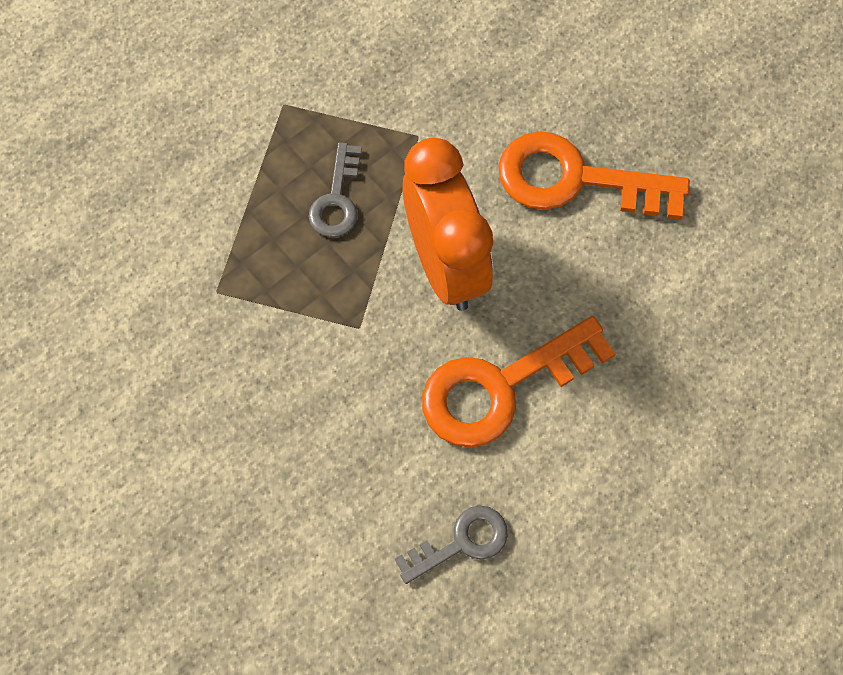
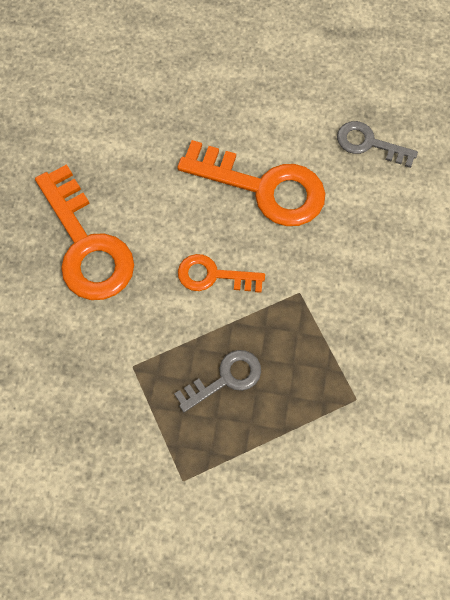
camera: 130 degrees left, 0 degrees up
(445, 265) = (213, 276): orange clock -> orange key

